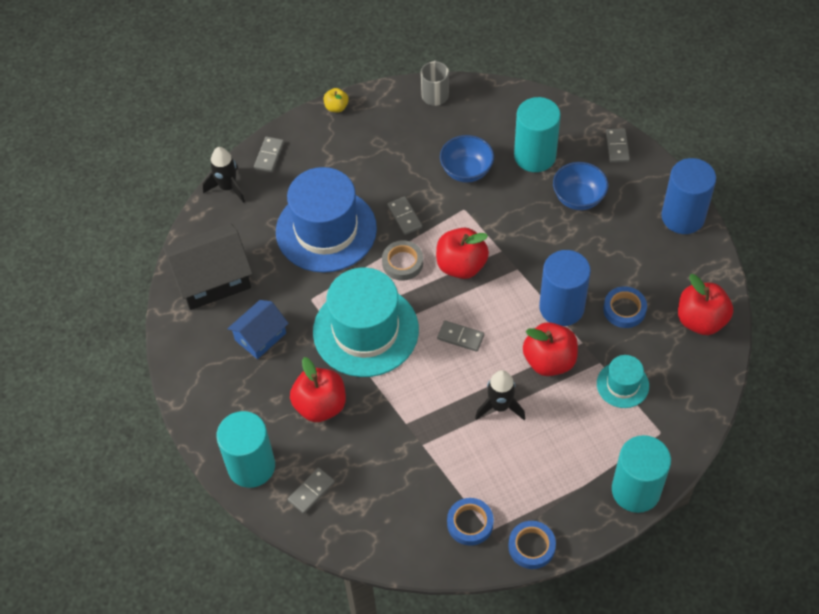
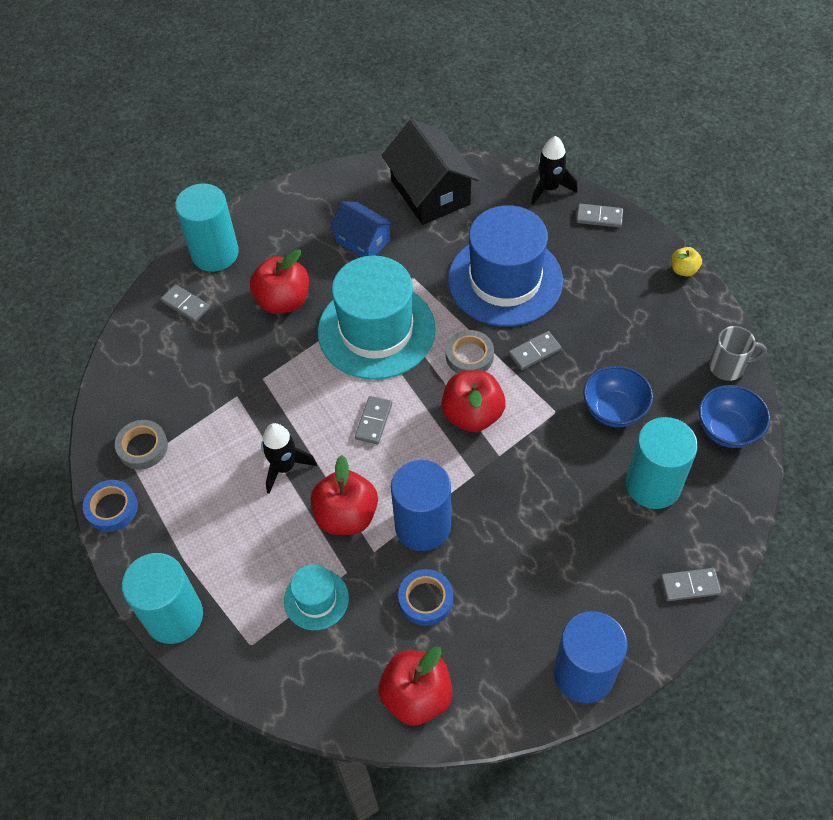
camera: 85 degrees right, 0 degrees up
(470, 523) = (142, 447): blue tape -> grey tape
(578, 198) = (593, 539): blue bowl -> blue bowl (727, 430)

